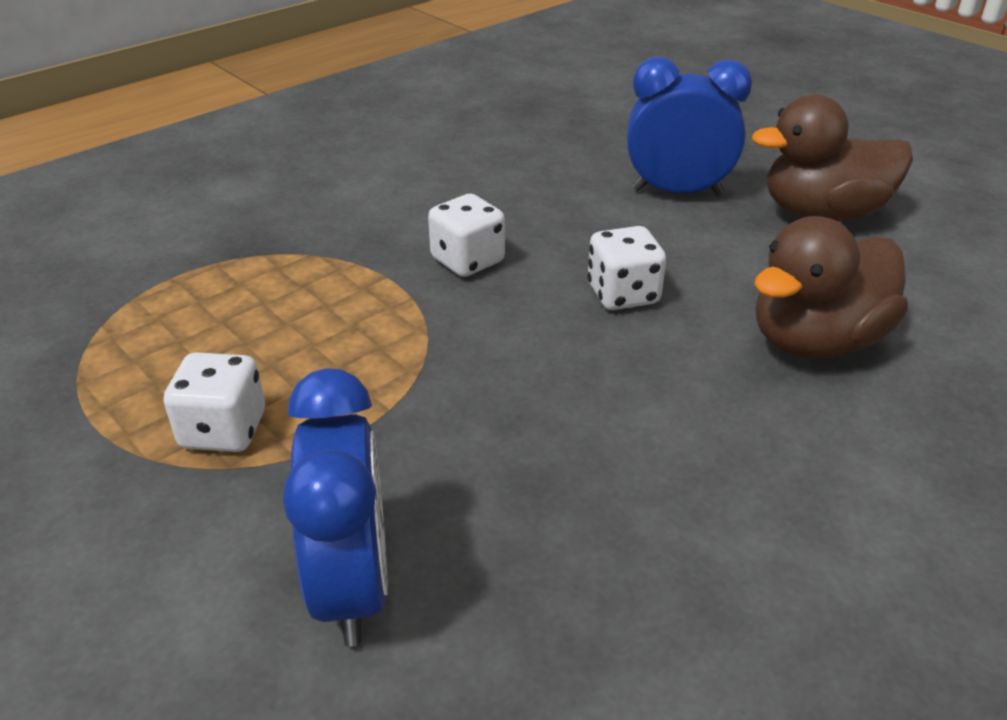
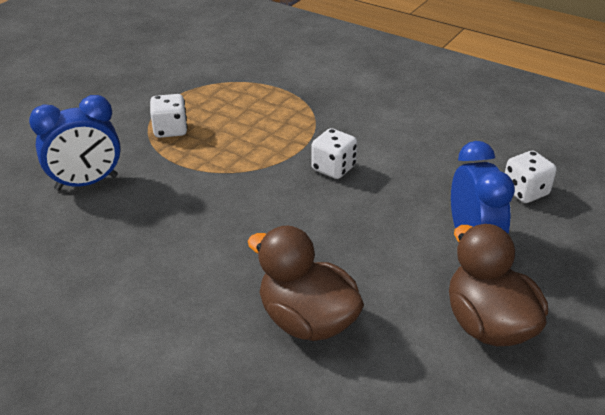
camera: 75 degrees right, 0 degrees up
(623, 294) = (325, 231): white dice -> white dice (525, 192)

